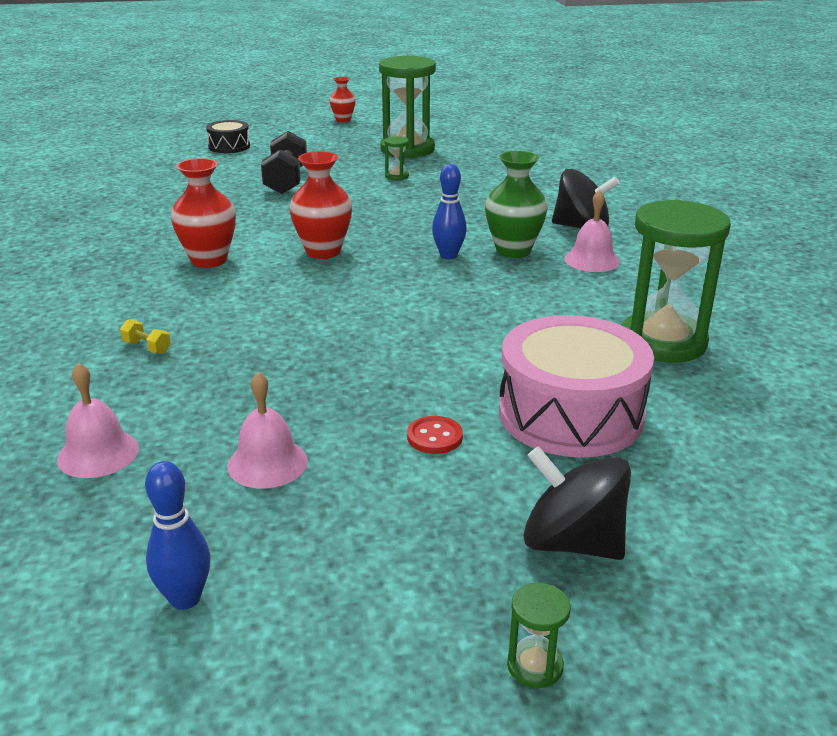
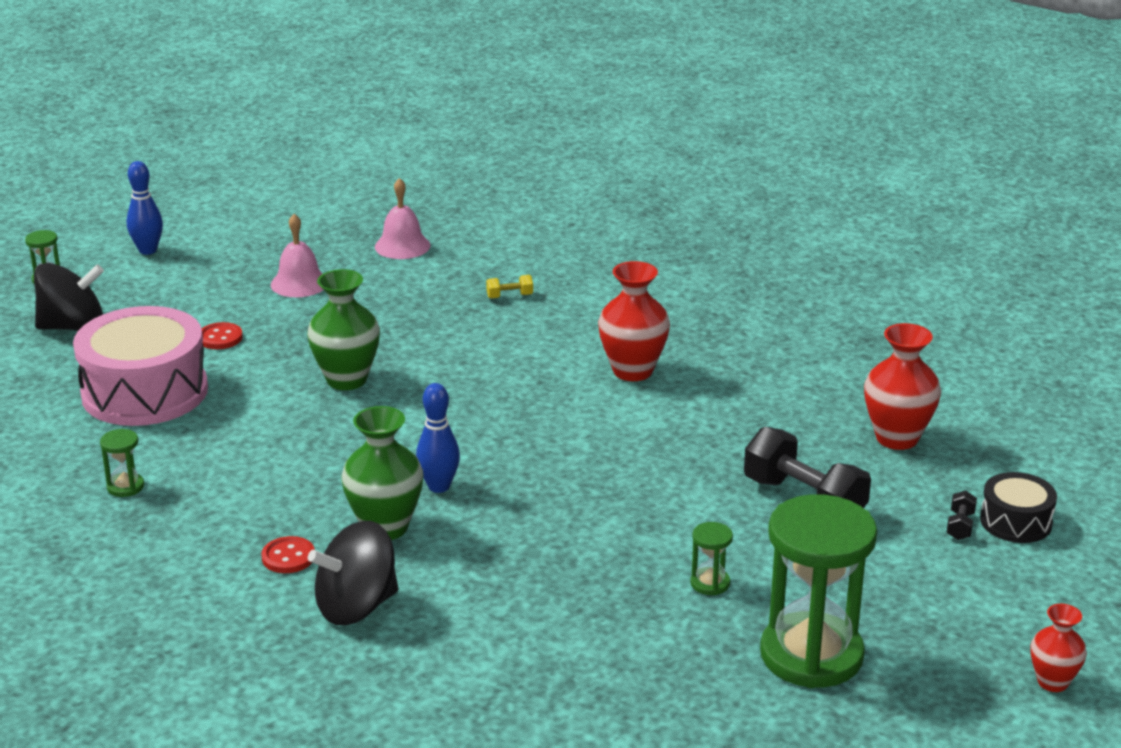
camera: 135 degrees right, 0 degrees up
(185, 598) = (242, 230): blue bowling pin -> blue bowling pin (148, 250)
(252, 153) = (960, 526): none -> black dumbbell
(323, 251) = (560, 429): red vase -> red vase (897, 438)
(391, 343) = (346, 380): none -> green vase
(592, 260) = (288, 557): pink bell -> red button
(663, 342) = (125, 487): green hourglass -> green hourglass, size x0.40

